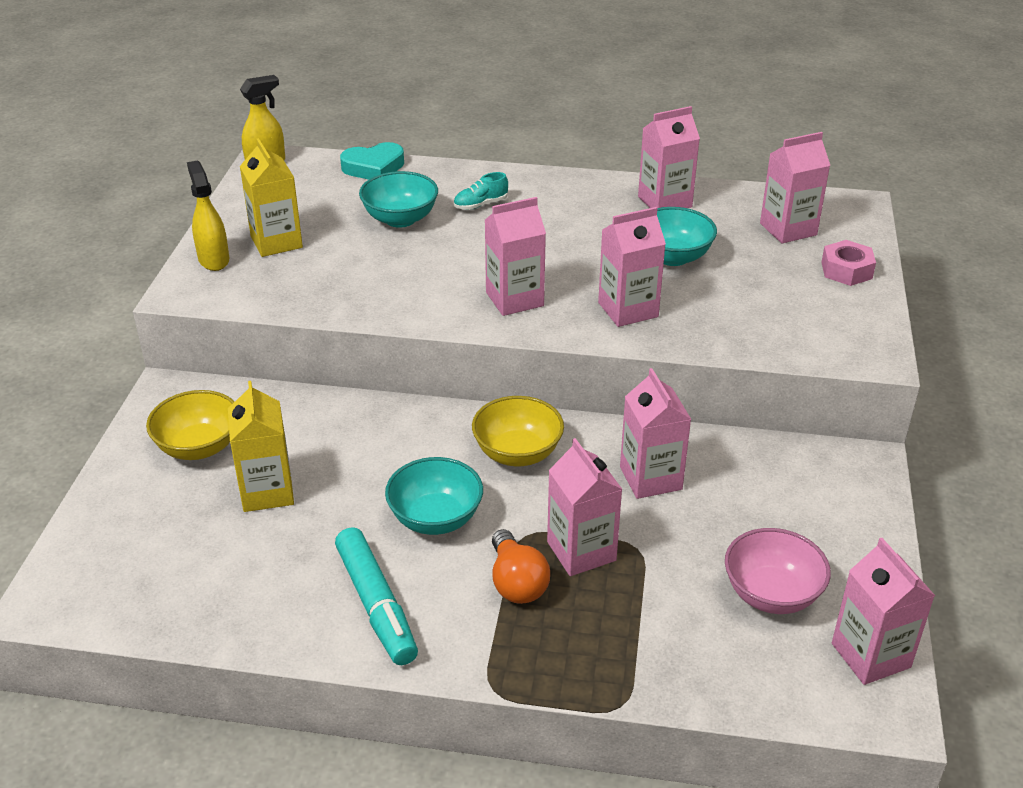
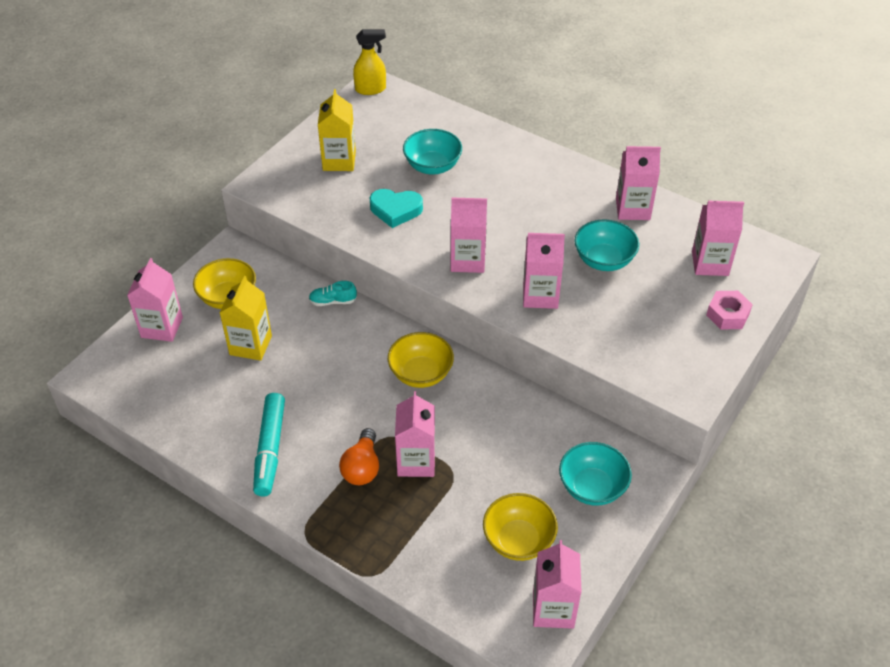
camera: 25 degrees right, 10 degrees up
(213, 259) = (291, 163): yellow spray bottle -> none
(374, 167) = (442, 114): turquoise heart -> turquoise heart (395, 210)
(435, 518) = (340, 403): turquoise bowl -> turquoise bowl (592, 487)
(480, 205) = (496, 170): turquoise shoe -> turquoise shoe (333, 301)
(650, 478) = (496, 425): pink carton -> pink carton (162, 327)
(771, 594) = (518, 540): pink bowl -> yellow bowl

